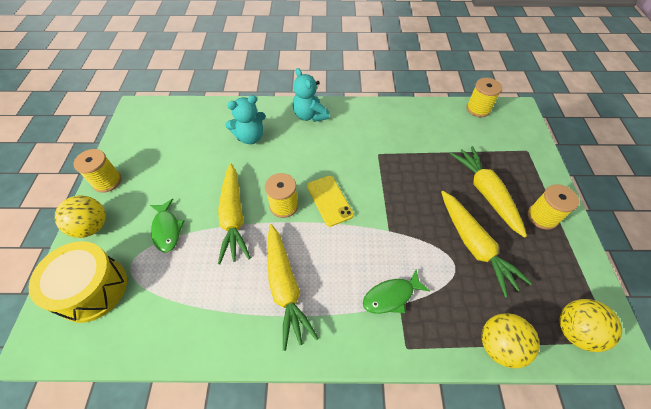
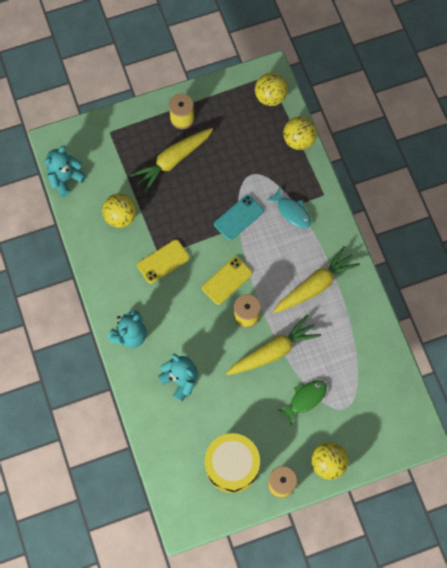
camera: 110 degrees left, 15 degrees up
(92, 289) = (373, 424): yellow drum -> yellow drum (232, 465)
(371, 155) = (163, 261): none -> yellow phone
(391, 296) = (292, 212): green fish -> turquoise fish
(400, 234) = (238, 217): none -> turquoise phone
(429, 136) = (120, 216): none -> yellow ball
(474, 245) = (228, 163): yellow carrot -> none
(478, 109) = (65, 178): yellow spool -> turquoise teddy bear

